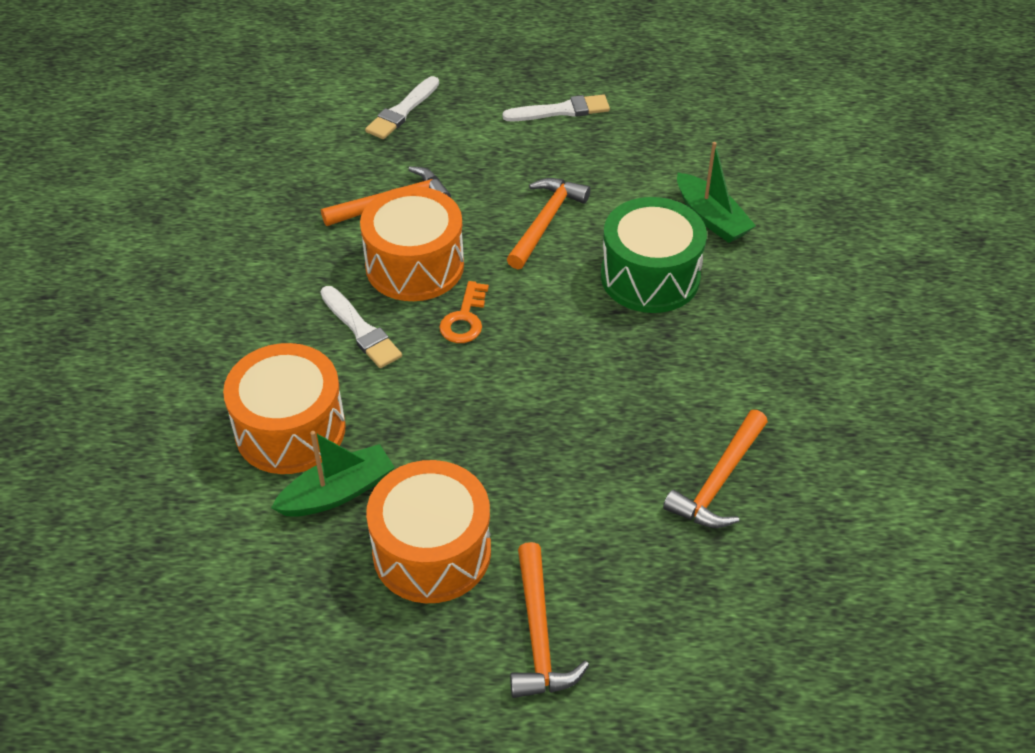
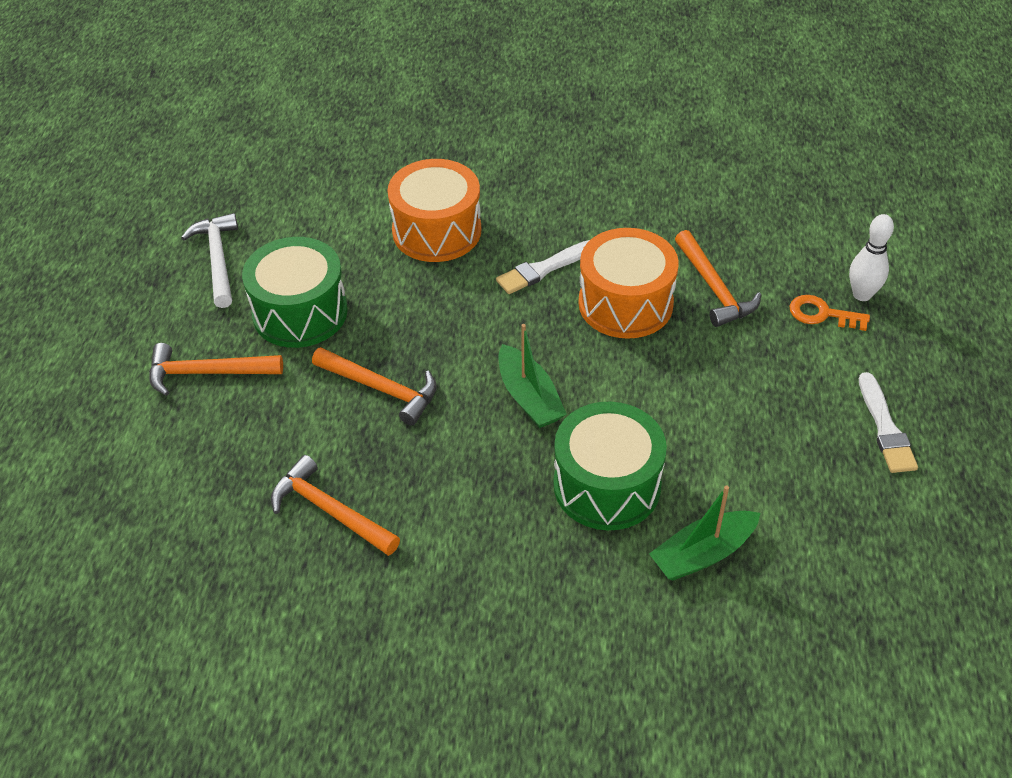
camera: 95 degrees right, 0 degrees up
(331, 664) = (218, 259): none -> white hammer
(337, 492) = (369, 259): green boat -> green boat (529, 397)
(402, 111) = (862, 294): white brush -> white bowling pin
(432, 551) = (300, 312): orange drum -> green drum
(465, 318) = (553, 337): orange key -> orange key (822, 314)
(545, 222) = (691, 403): orange hammer -> orange hammer (381, 389)

